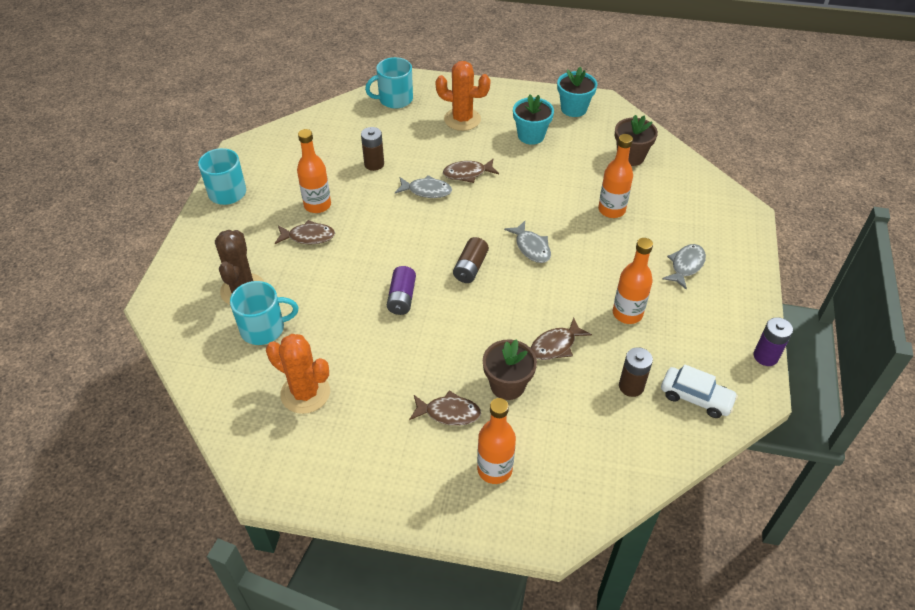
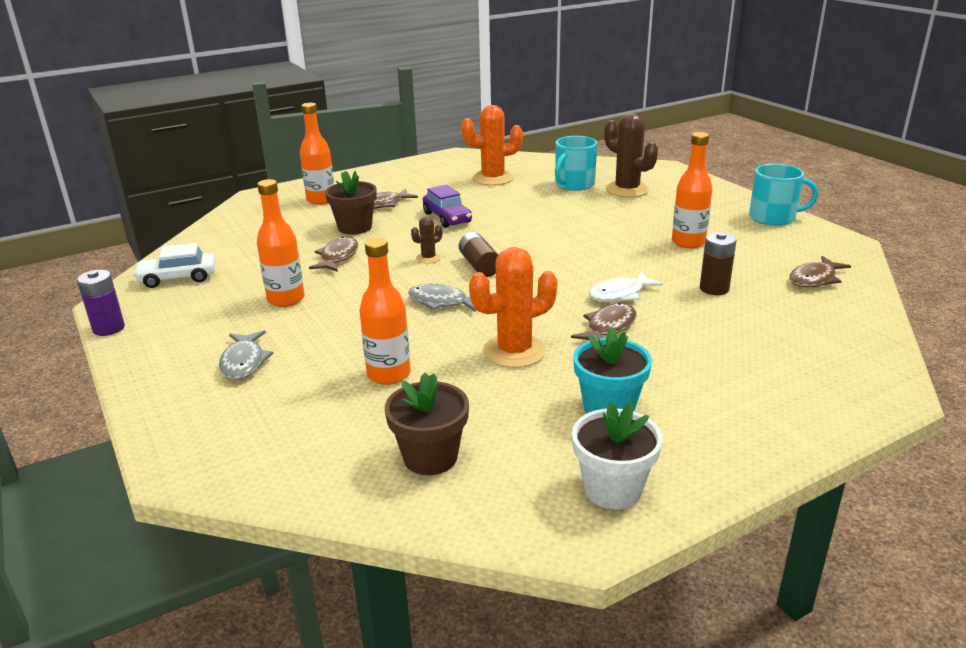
camera: 140 degrees right, 20 degrees down
(308, 237) = (648, 225): brown fish -> brown fish (814, 279)
(395, 99) = (848, 357): turquoise mug -> none
(402, 298) = (507, 230): purple battery -> none
(423, 347) = (447, 218): none -> purple car
(426, 191) = (620, 294): grey fish -> white fish
(462, 119) = (726, 379): orange cactus -> orange cactus (514, 351)
(493, 299) = (428, 258): none -> brown cactus
(573, 109) = (612, 489): turquoise flower pot -> white flower pot
(631, 386) = (246, 262): brown battery -> none

